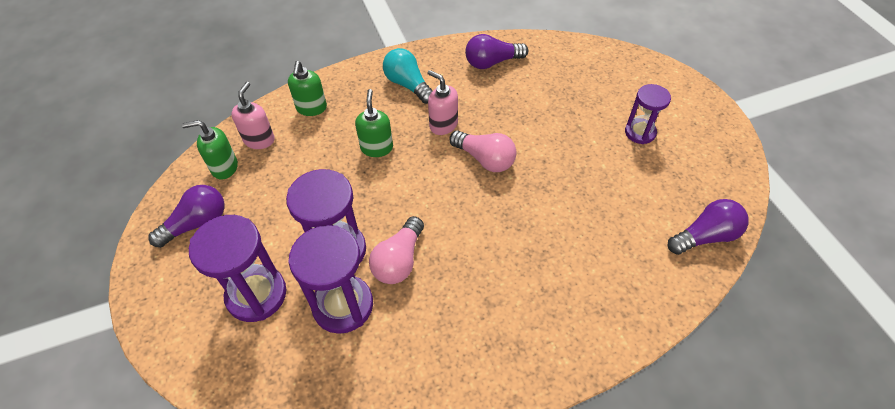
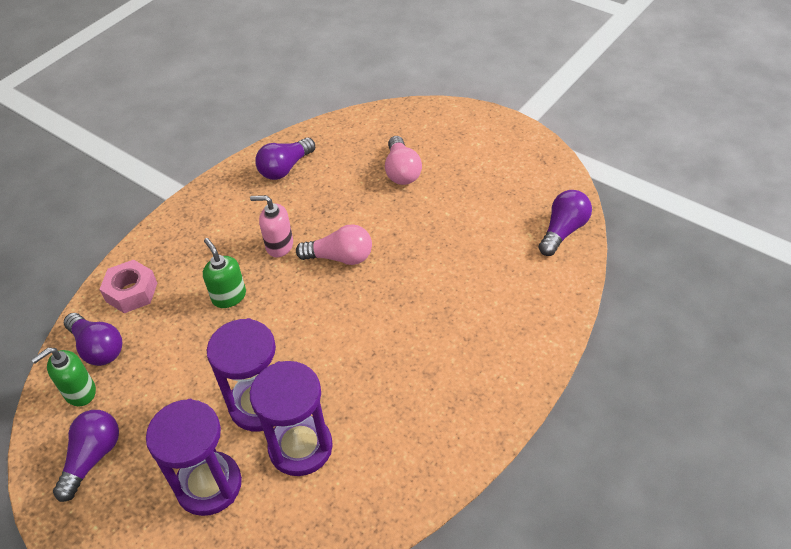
camera: 30 degrees left, 5 degrees down
(259, 140) = (98, 348): pink soap dispenser -> purple light bulb
(311, 108) = (131, 292): green soap dispenser -> pink nut
(399, 260) = (324, 382): pink light bulb -> pink light bulb (402, 171)
(408, 85) = (217, 225): turquoise light bulb -> none
(640, 132) = (459, 171): purple hourglass -> none

